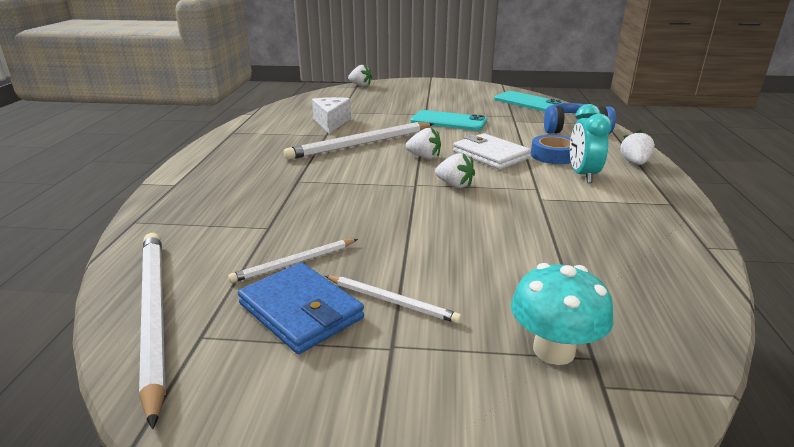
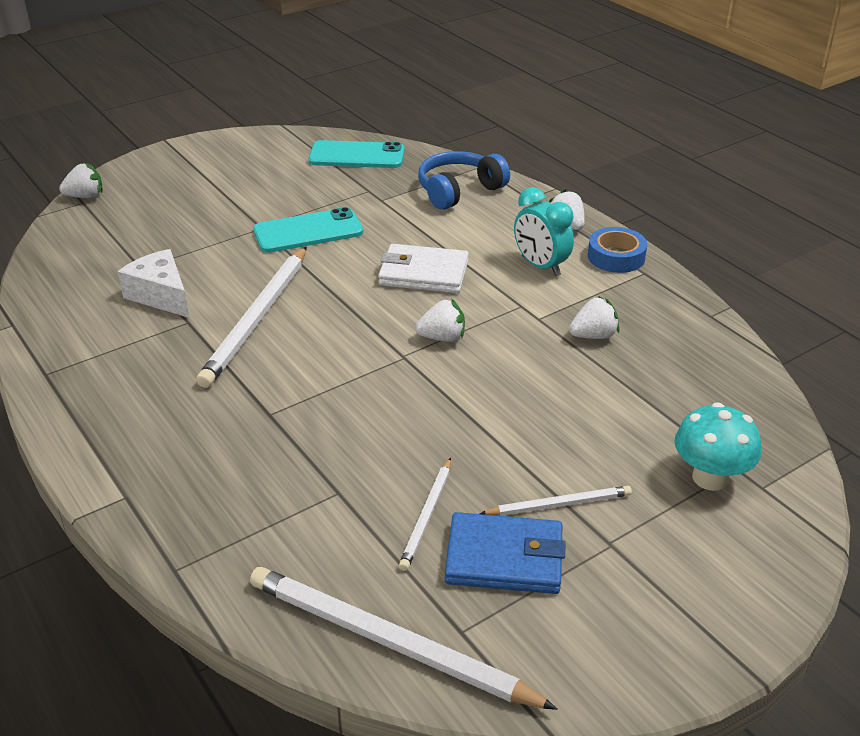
camera: 40 degrees left, 10 degrees up
(424, 157) = (359, 308): white strawberry -> white strawberry (593, 336)
(553, 155) = (484, 246): blue tape -> blue tape (616, 257)

